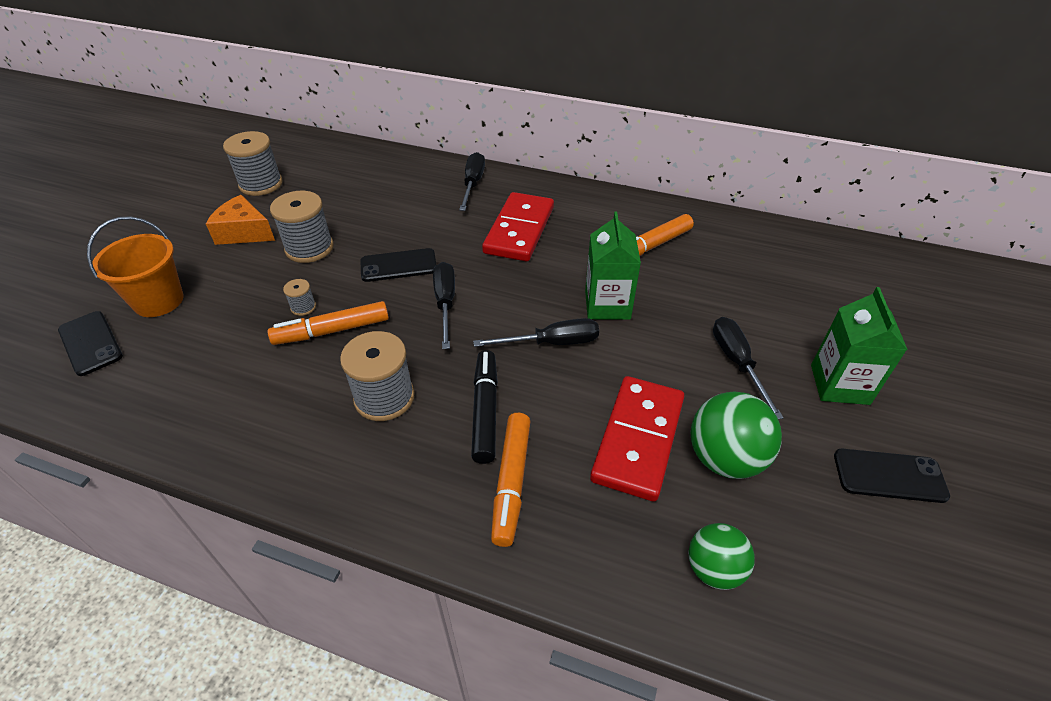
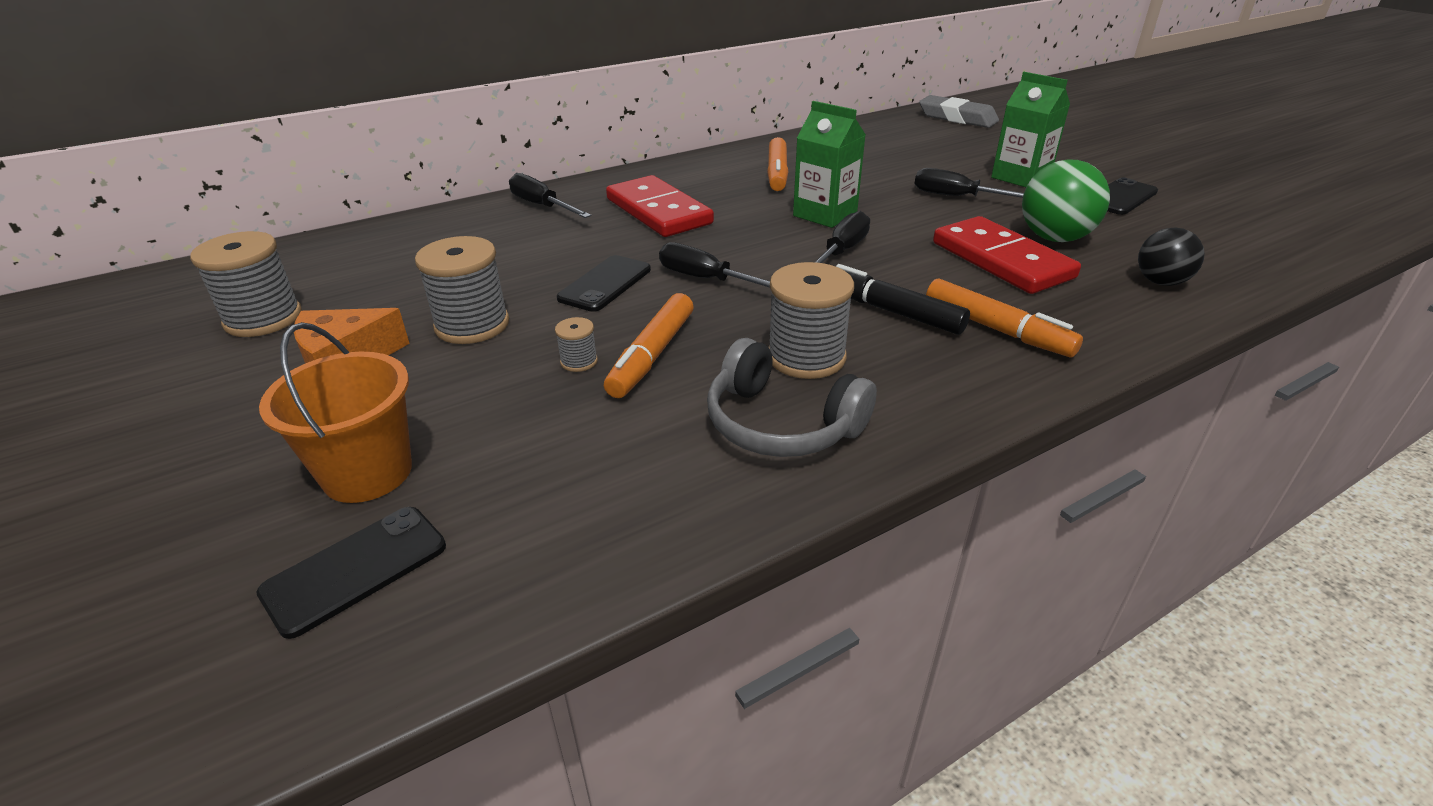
camera: 50 degrees left, 10 degrees down
(90, 343) = (355, 569): black phone -> black phone turned 45 degrees counterclockwise
(297, 424) = (781, 424): none -> grey headphones
(714, 569) = (1160, 282): green ball -> black ball
(932, 284) = (957, 118): none -> grey eraser

